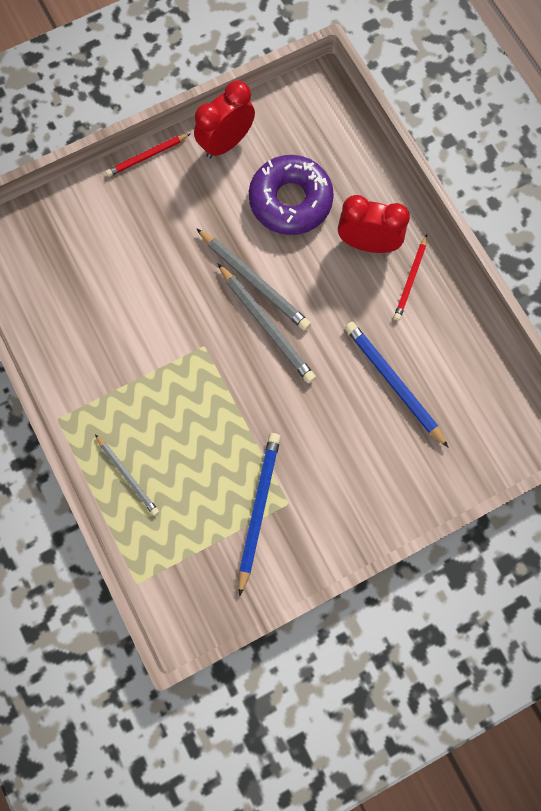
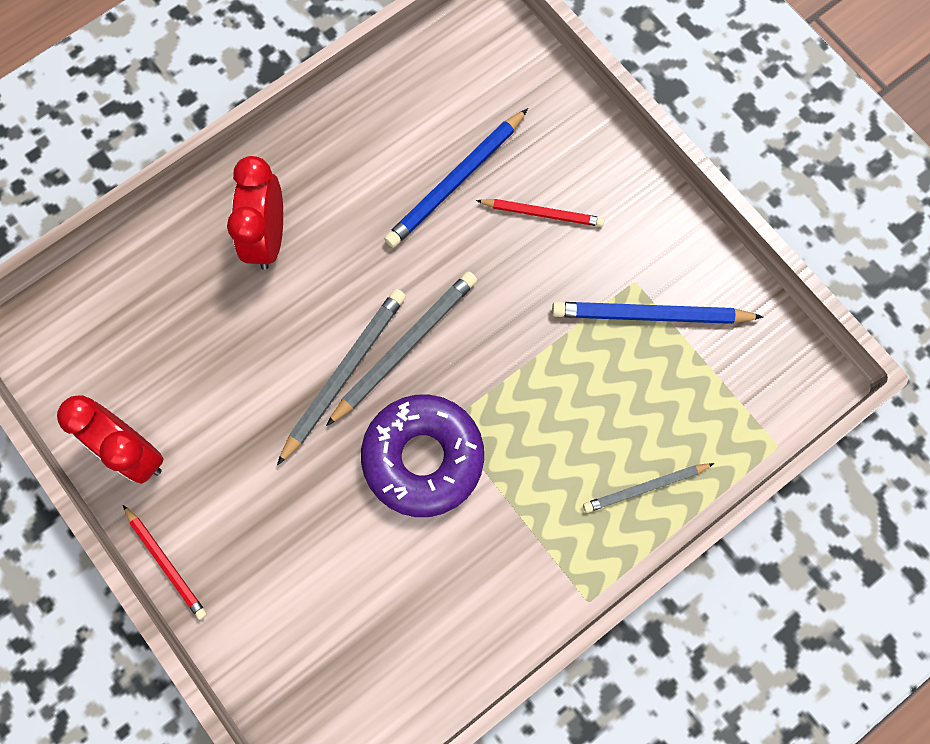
camera: 100 degrees left, 0 degrees up
(127, 476) = (645, 487): grey pencil -> grey pencil turned 150 degrees counterclockwise
(290, 201) = (216, 346): purple donut -> purple donut (423, 458)
(410, 279) = (312, 179): red pencil -> red pencil (542, 213)

